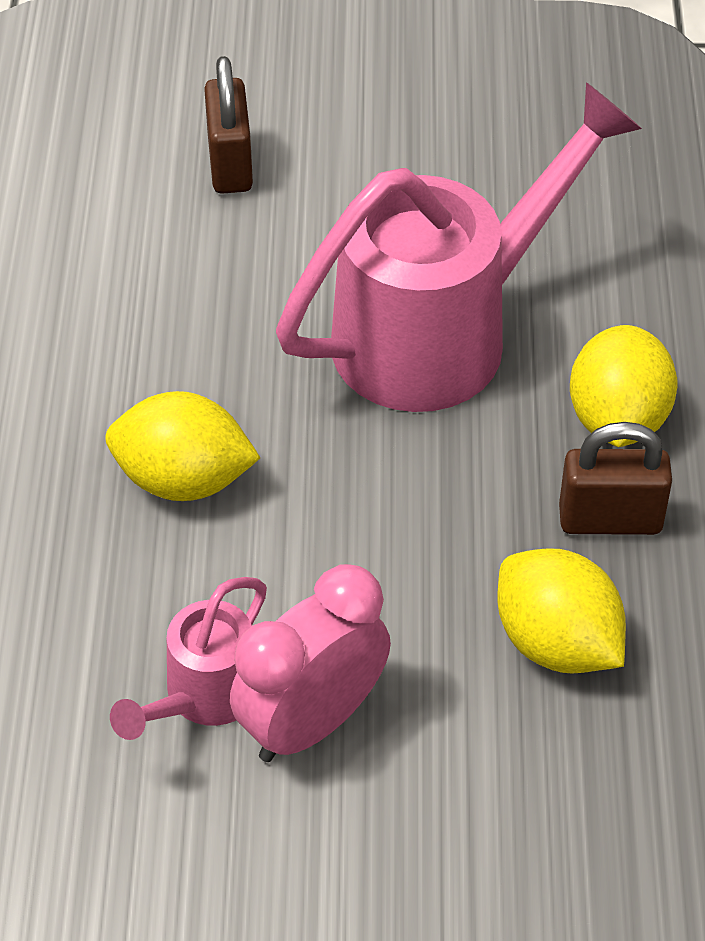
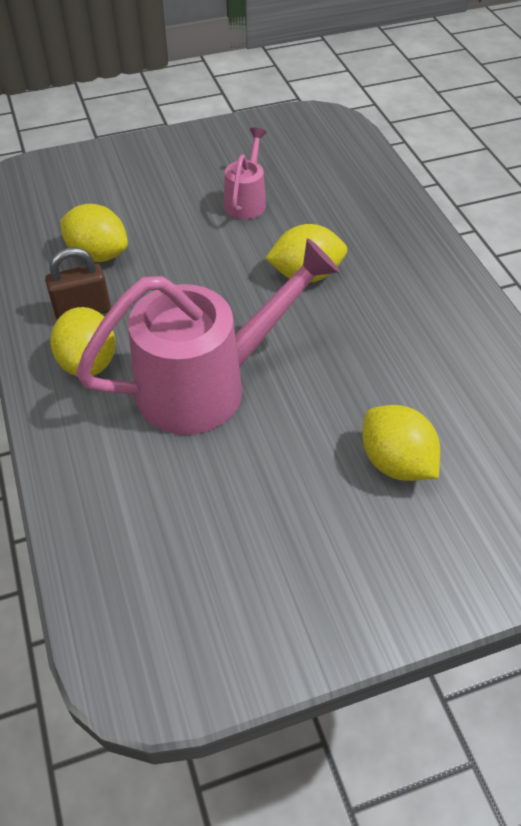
camera: 160 degrees right, 0 degrees up
(230, 165) = (396, 462): brown padlock -> yellow lemon
(312, 722) = (197, 203): pink clock -> none
(441, 332) = (206, 385): pink watering can -> pink watering can turned 150 degrees counterclockwise

